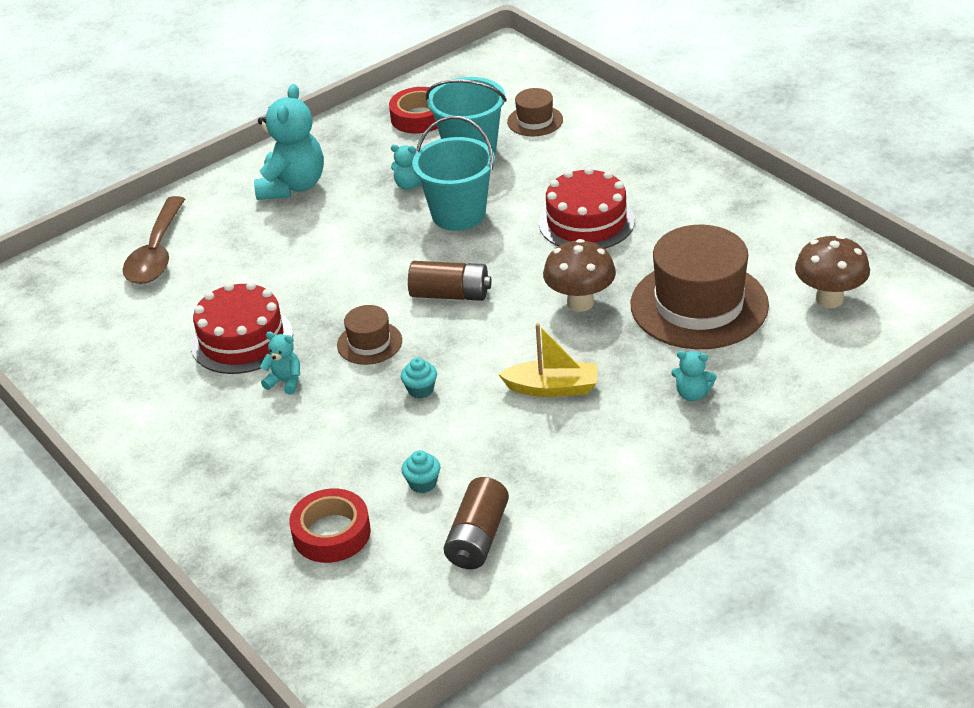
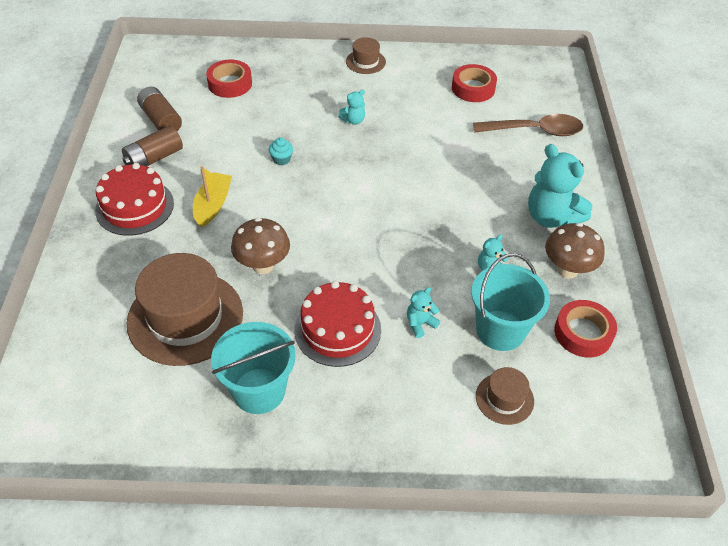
camera: 125 degrees right, 10 degrees up
(114, 331) = (473, 88): none -> red tape
(156, 253) = (535, 131): brown spoon -> brown spoon turned 135 degrees clockwise
(242, 339) = (409, 123): red cake -> red cake (135, 207)
(369, 343) = (344, 163): brown hat -> brown hat (365, 62)
(423, 483) = (217, 123): turquoise cupcake -> none
(450, 294) = (345, 217): brown battery -> brown battery (154, 158)
(458, 214) = (425, 272): turquoise bucket -> turquoise bucket (259, 391)
(552, 388) = (213, 205): yellow boat -> yellow boat turned 150 degrees clockwise
(692, 394) = (127, 254): turquoise teddy bear -> turquoise teddy bear (420, 324)
(829, 299) = (97, 388): brown mushroom -> brown mushroom (567, 270)

